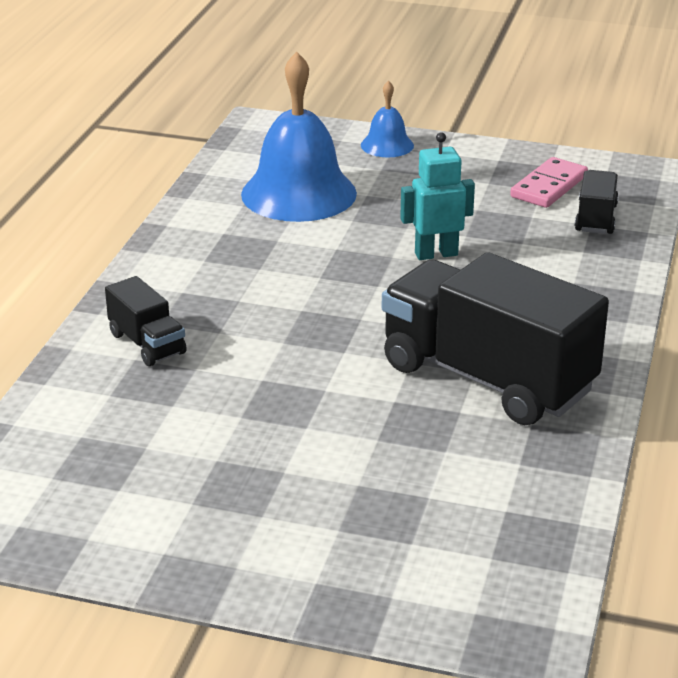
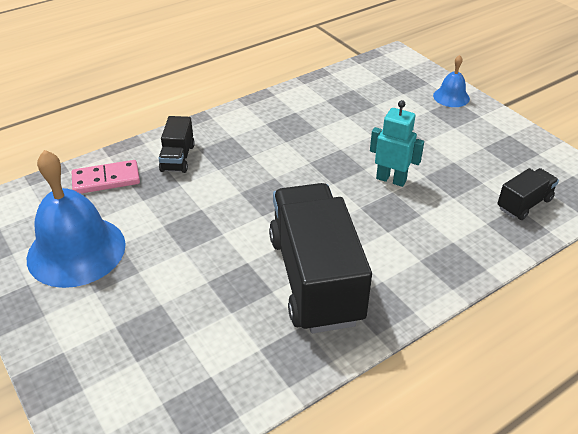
camera: 40 degrees right, 10 degrees up
(298, 193) = (363, 106): blue bell -> blue bell (76, 250)
(549, 186) = (519, 167): pink domino -> pink domino (106, 179)

